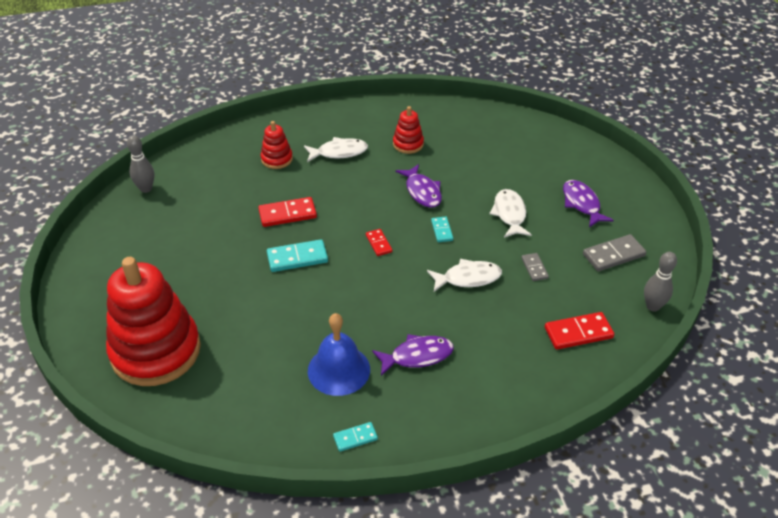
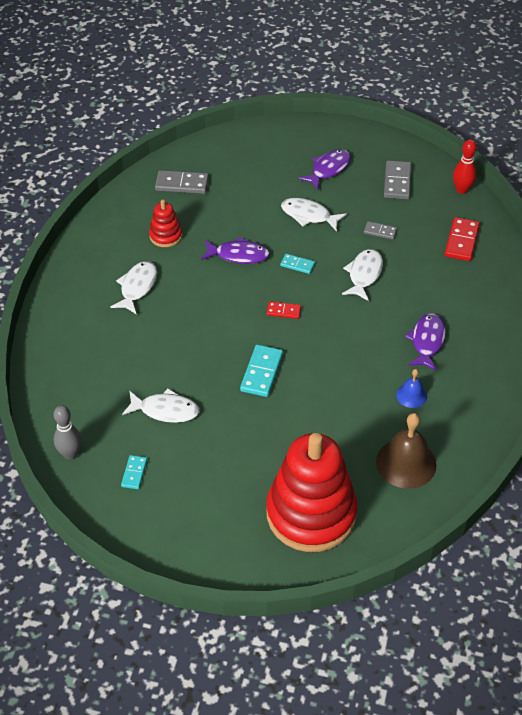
camera: 60 degrees left, 5 degrees up
(219, 219) = (165, 410): none -> white fish
(251, 397) = (406, 463): none -> brown bell
(277, 159) = (109, 335): red stacking toy -> none
(287, 214) = (197, 357): red domino -> none
(339, 370) = (411, 395): blue bell -> blue bell, size x0.54
(355, 438) = (485, 412): turquoise domino -> turquoise domino (134, 473)
(474, 129) = (182, 184): none -> grey domino
(582, 204) = (328, 169): purple fish -> purple fish turned 120 degrees clockwise
(653, 306) = (462, 190): grey bowling pin -> red bowling pin

